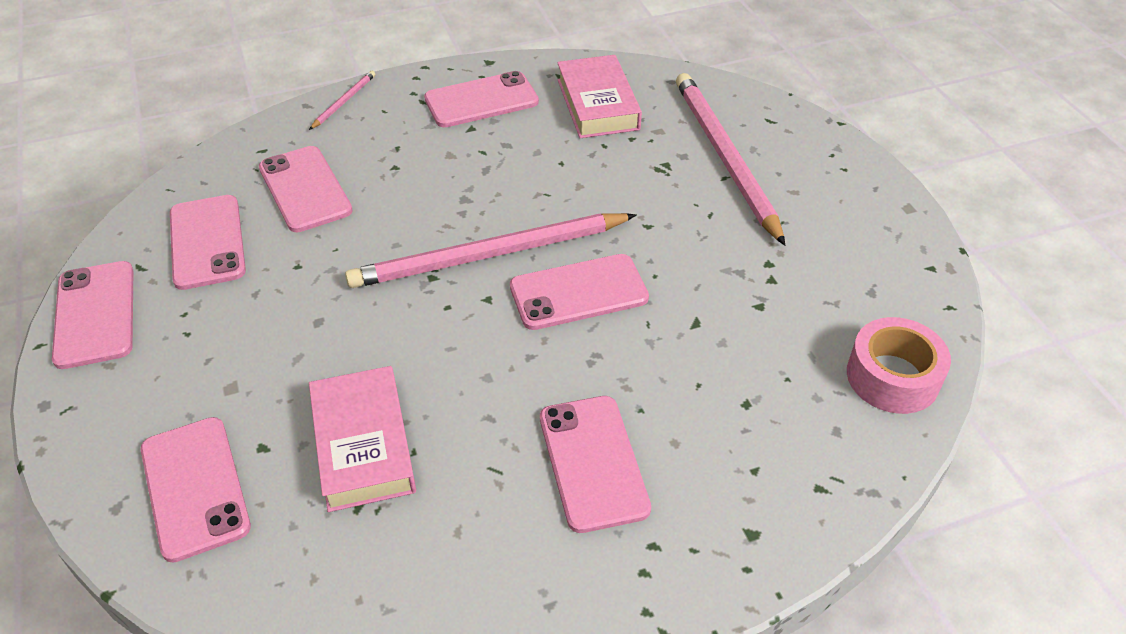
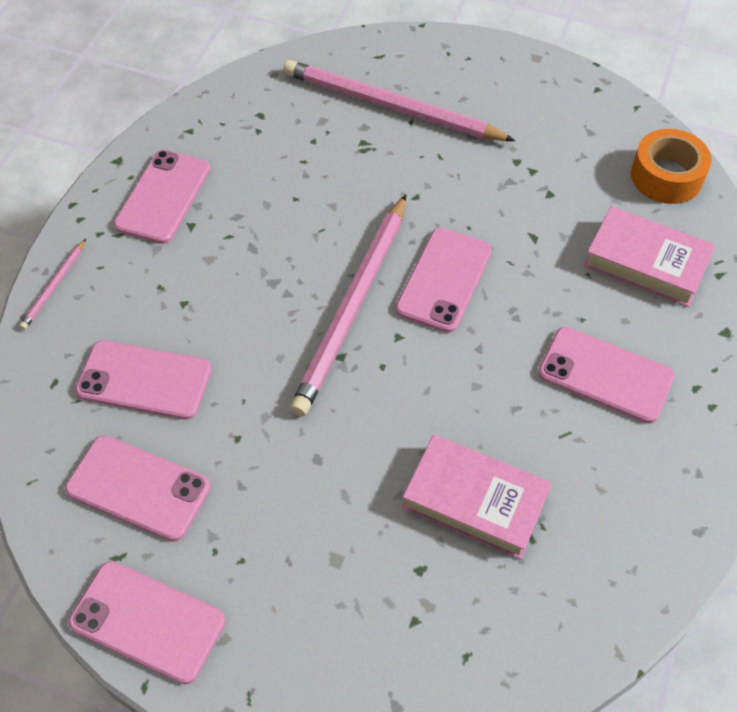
camera: 50 degrees left, 10 degrees up
(195, 487) = (422, 638): pink phone -> none
(344, 101) = (54, 286): pink pencil -> pink pencil turned 135 degrees counterclockwise
(598, 104) = (252, 132): pink book -> pink book (646, 262)
(892, 377) = (666, 176): pink tape -> orange tape

